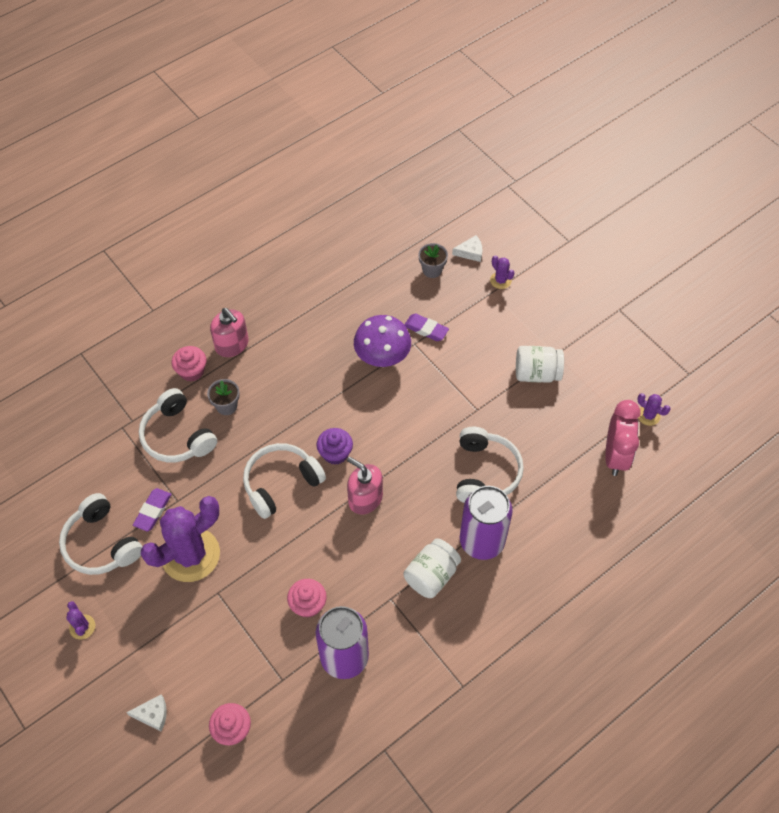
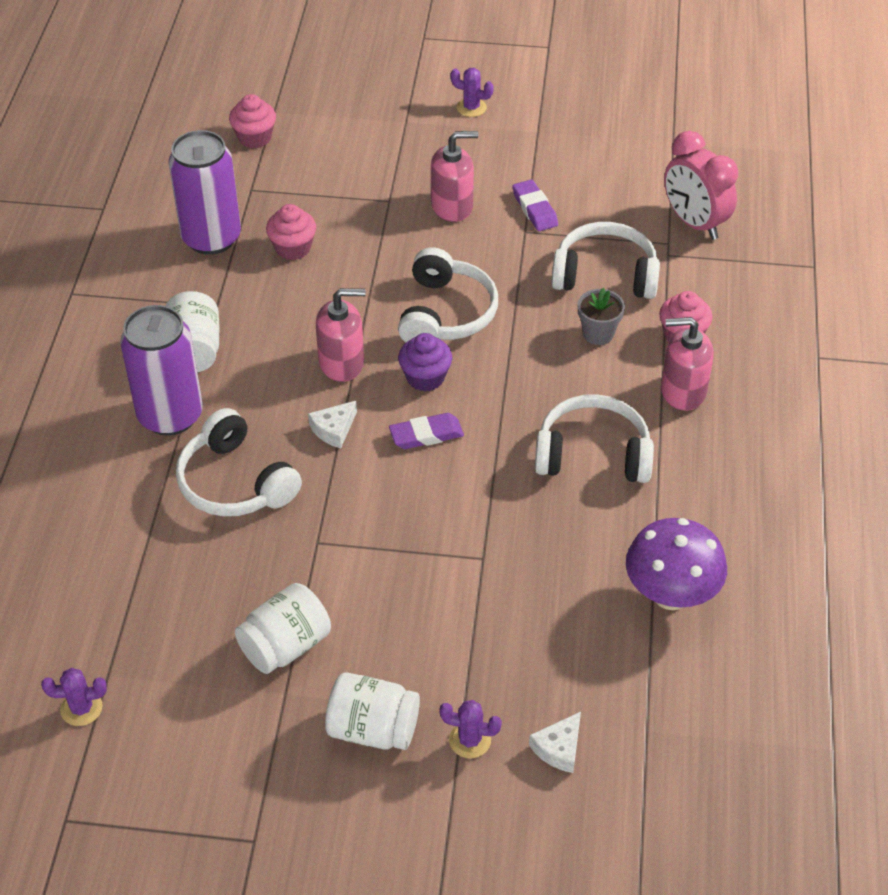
camera: 135 degrees right, 10 degrees down
(101, 544) = (542, 159): white headphones -> white headphones (593, 454)
(153, 714) = (334, 104): white cheese -> white cheese (334, 429)
(190, 555) = (452, 206): purple cactus -> pink soap dispenser
(382, 358) = (499, 510): purple mushroom -> purple mushroom (670, 595)
(426, 329) = (489, 587): purple eraser -> purple eraser (426, 435)
(432, 270) = (578, 674): grey flower pot -> none
(534, 313) = (373, 729): none -> white jar
(615, 456) = (87, 621): pink clock -> pink clock (694, 223)

